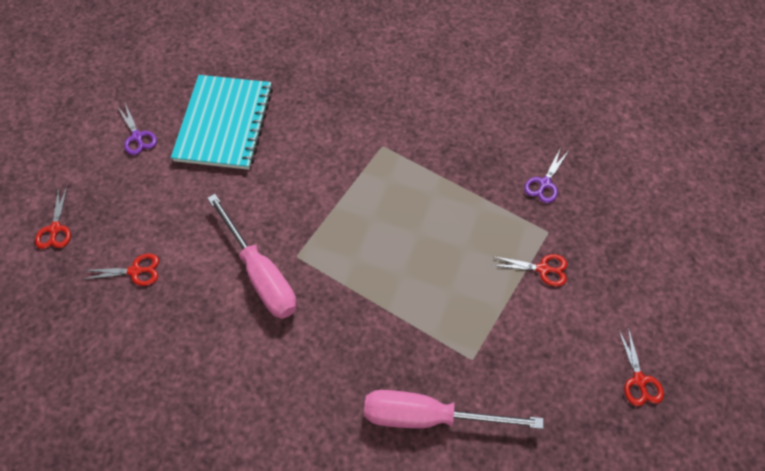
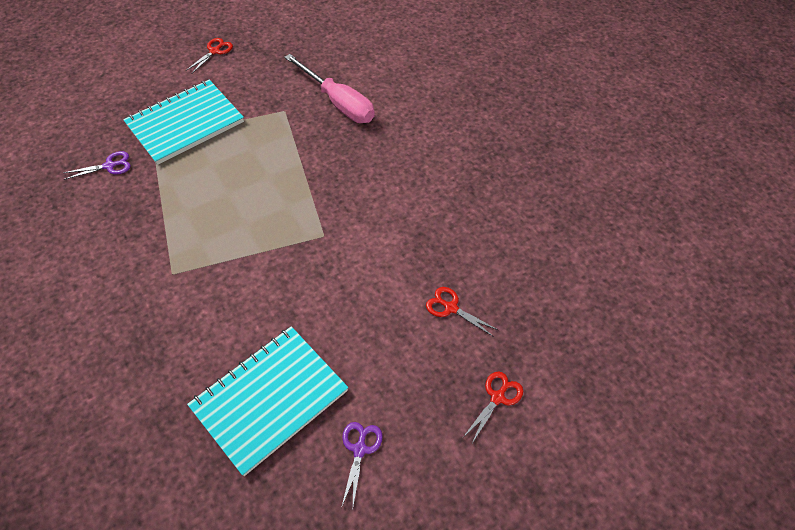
camera: 140 degrees left, 5 degrees down
(260, 274) = (360, 240): pink screwdriver -> none
(543, 269) = (185, 123): red scissors -> turquoise notebook

